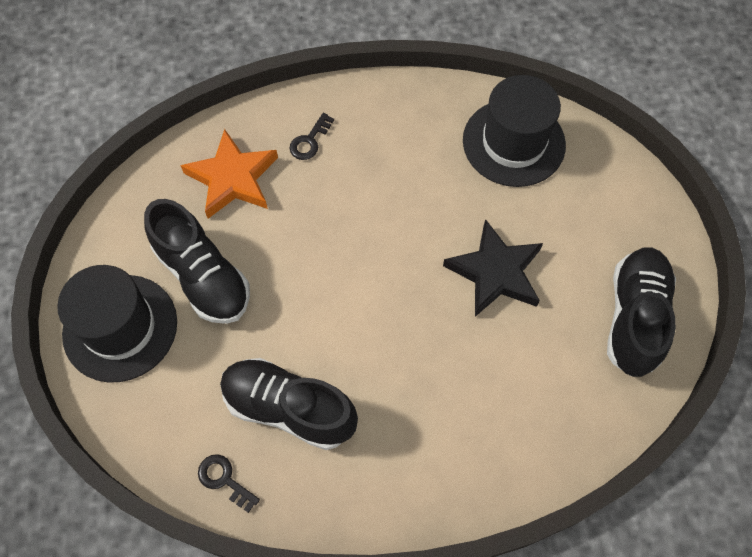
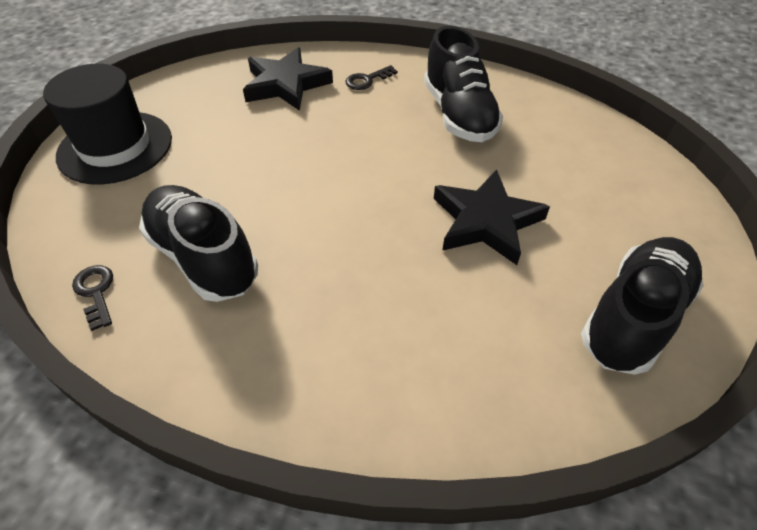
camera: 25 degrees right, 15 degrees down
(203, 276) = (210, 136): black shoe -> black shoe (458, 114)
(232, 178) = (286, 84): orange star -> black star
(513, 142) = (558, 132): black hat -> none

